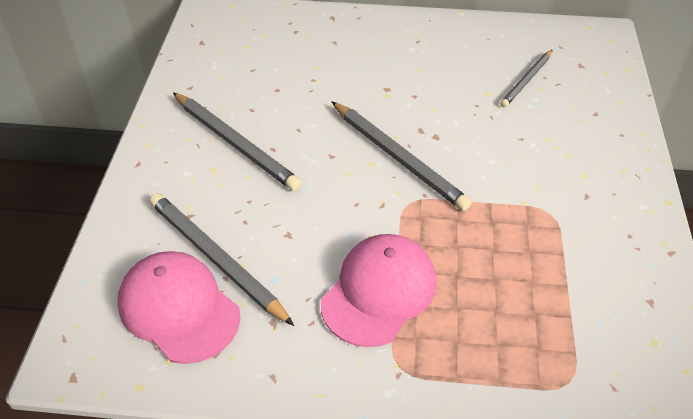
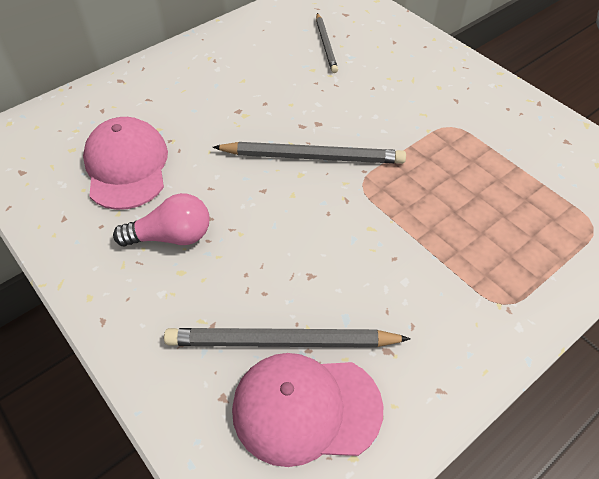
camera: 45 degrees left, 5 degrees up
(235, 143) = (171, 236): grey pencil -> pink light bulb
(379, 292) = (425, 263): pink cap -> pink cap (126, 166)

